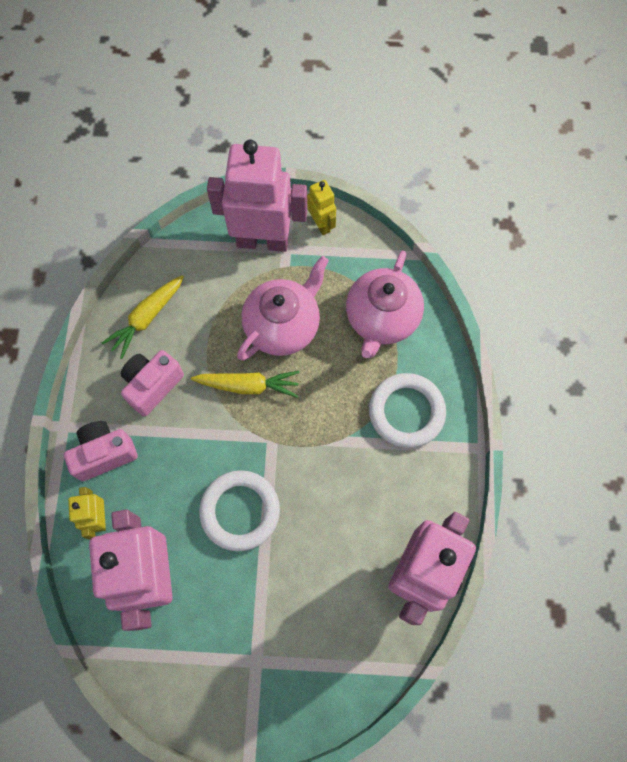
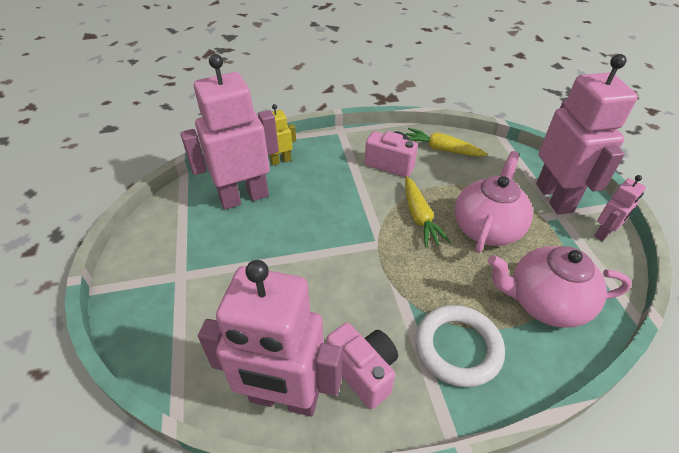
camera: 75 degrees right, 25 degrees down
(104, 454) = (328, 152): pink camera -> pink camera (363, 371)
(240, 511) = (308, 236): white ring -> none
(283, 326) = (487, 228): pink teapot -> pink teapot turned 90 degrees counterclockwise
(321, 224) = (604, 233): yellow robot -> pink robot

